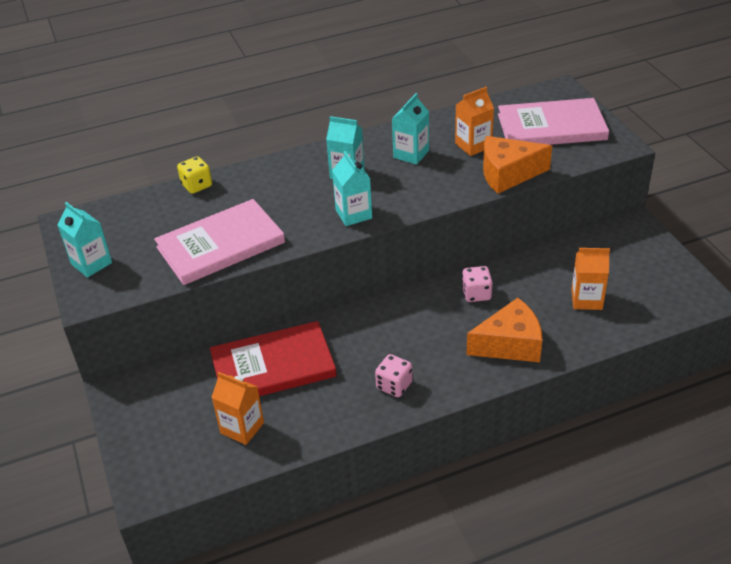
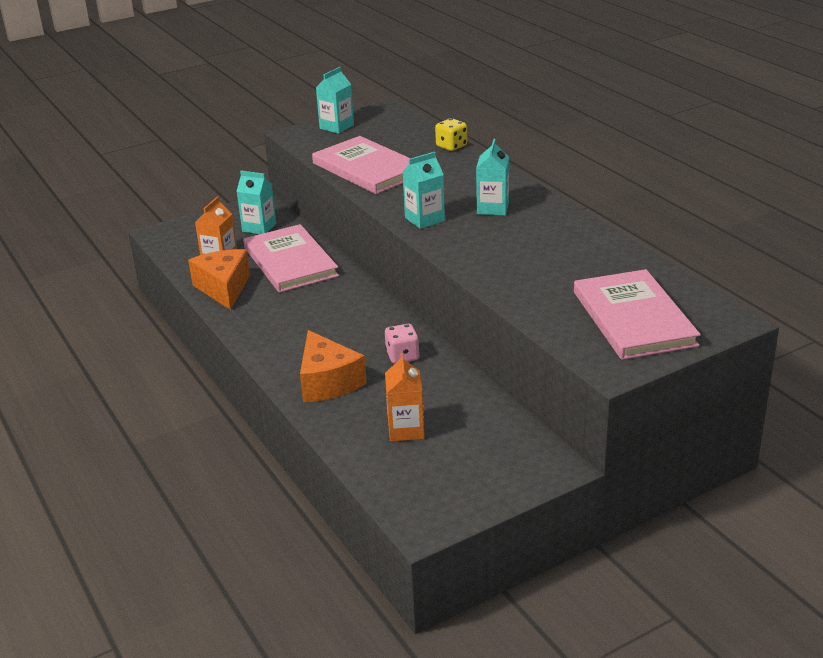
camera: 80 degrees right, 10 degrees down
(273, 366) = (290, 262): red book -> pink book
(394, 385) = (268, 322): pink dice -> none
(411, 154) = (539, 237): turquoise carton -> turquoise carton (259, 227)
(473, 145) = (570, 270): orange carton -> none
(508, 174) = (520, 295): orange cheese -> orange cheese (224, 288)

